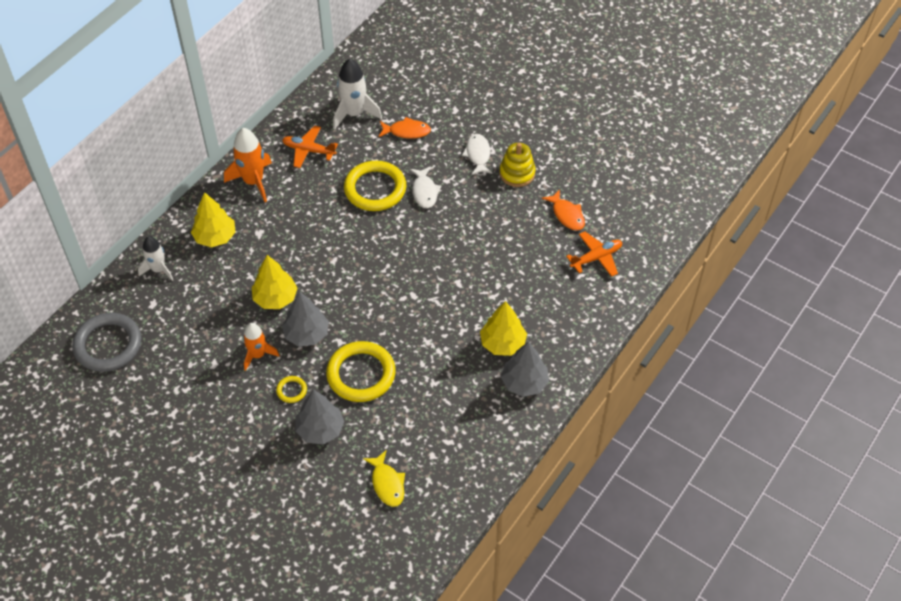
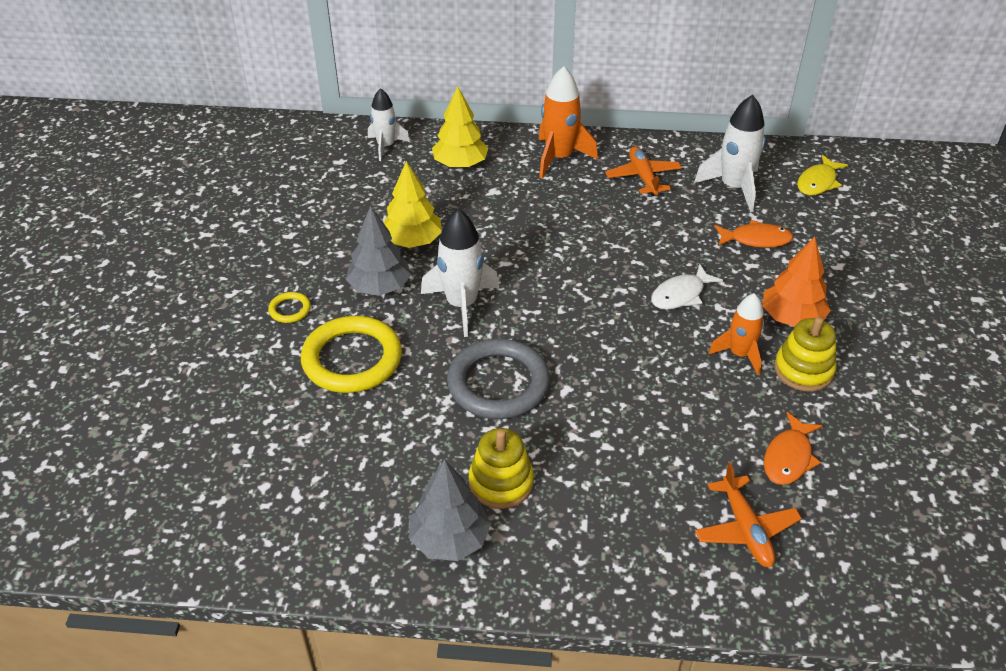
camera: 60 degrees right, 10 degrees down
(108, 345) = (266, 155): grey ring -> grey ring (498, 383)
(258, 355) = (323, 262): orange rocket -> orange rocket (739, 354)
(320, 429) = (246, 358): grey tree -> none
(354, 299) = (461, 305): none -> white rocket
(375, 189) = (641, 251): yellow ring -> none
(387, 483) = (194, 458): yellow fish -> yellow fish (818, 182)
(407, 131) = (756, 239): orange fish -> orange fish turned 60 degrees counterclockwise
(478, 155) = (791, 318): white fish -> orange tree
(502, 343) = (501, 482): yellow tree -> yellow stacking toy
(596, 258) = (745, 529): orange plane -> orange plane turned 45 degrees clockwise

